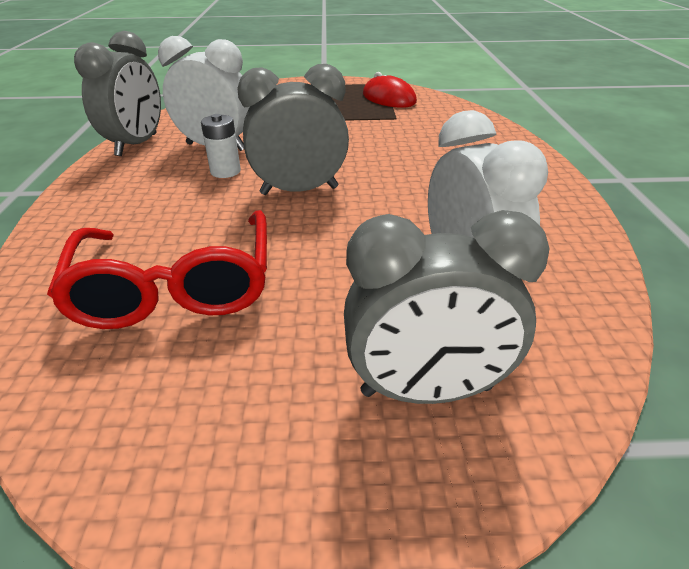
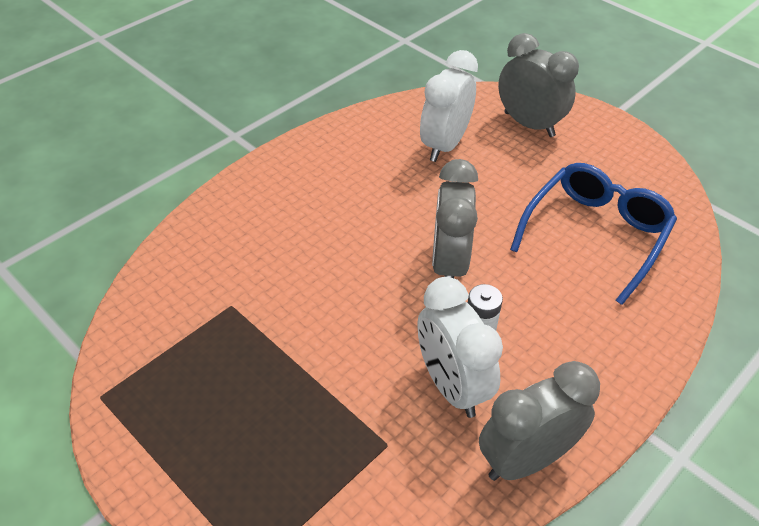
camera: 135 degrees left, 10 degrees up
(176, 286) = (595, 234): red glasses -> blue glasses
(299, 191) = (449, 264): grey clock -> grey clock turned 60 degrees clockwise
(389, 98) = (167, 351): red mouse -> none

